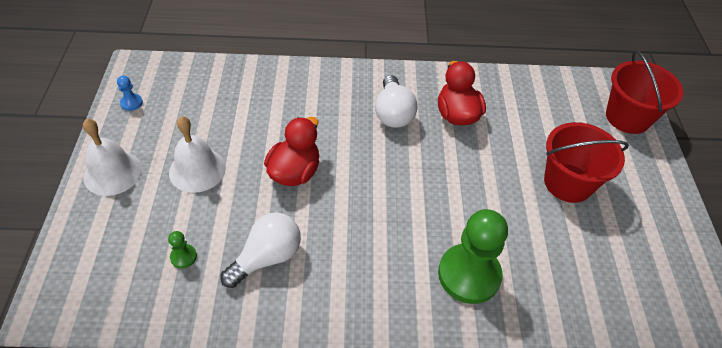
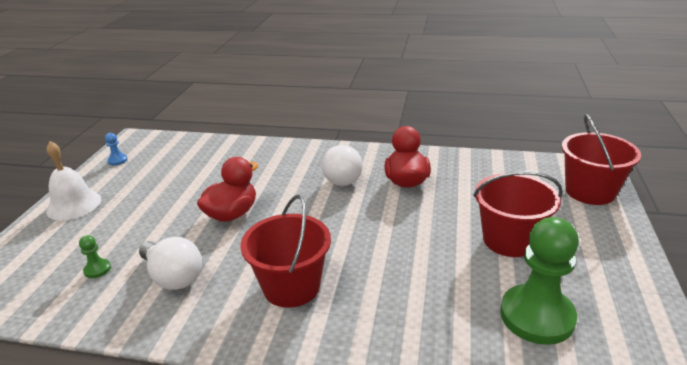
camera: 15 degrees right, 20 degrees down
(197, 170) = (146, 207): white bell -> none
(267, 257) = (173, 276): white light bulb -> white light bulb turned 75 degrees clockwise
(386, 257) = (291, 286): none -> red bucket
(469, 275) = (374, 310): green pawn -> green pawn (537, 316)

